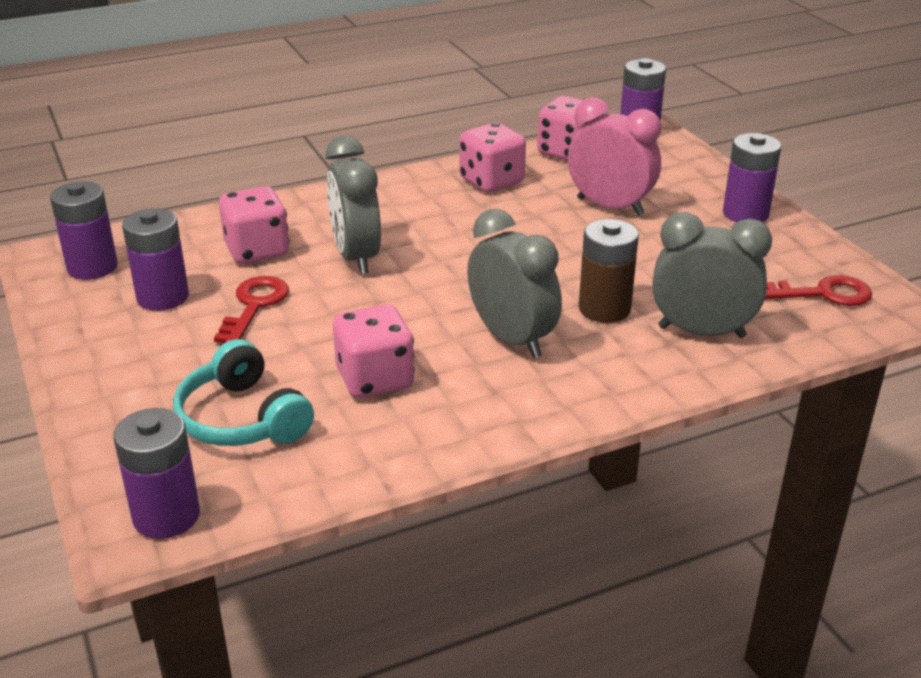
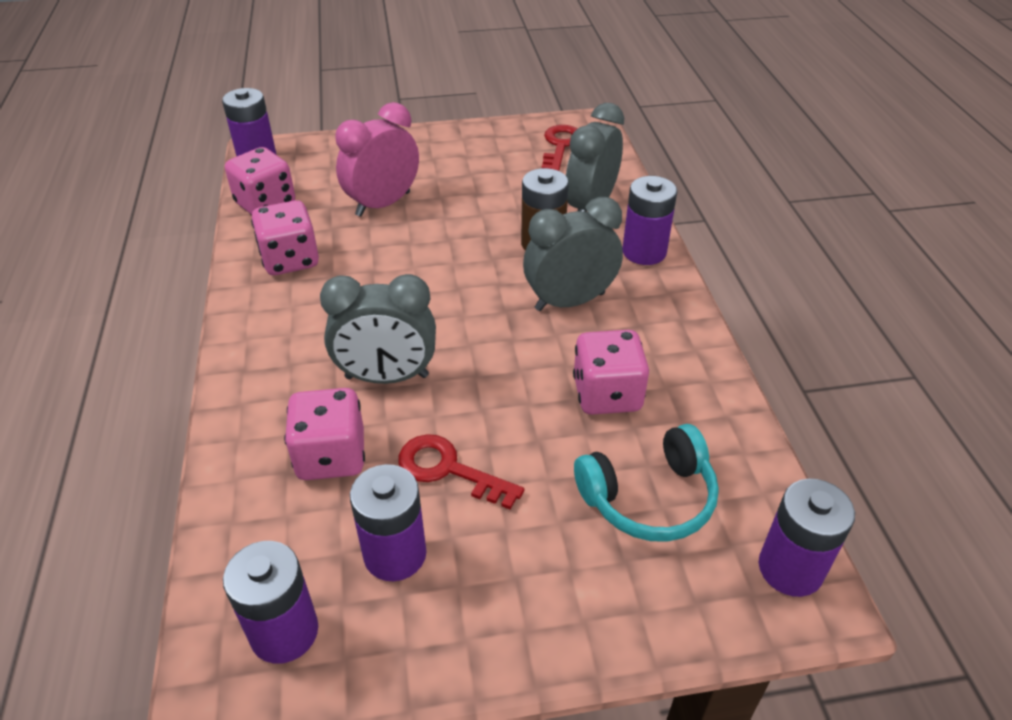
camera: 75 degrees left, 10 degrees up
(745, 213) = (434, 145): purple battery -> purple battery (644, 252)

